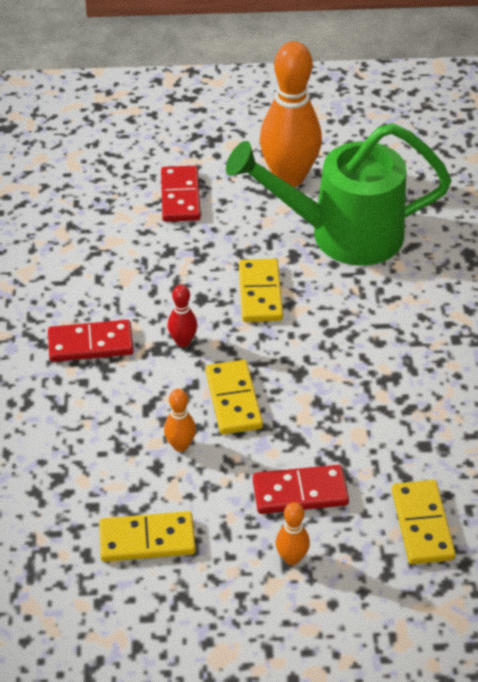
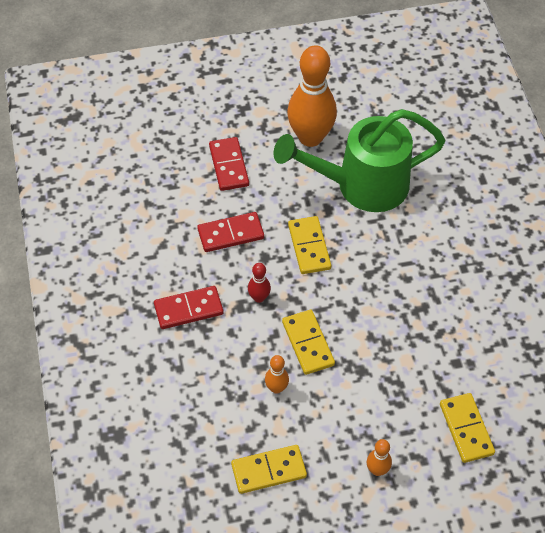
camera: 10 degrees left, 10 degrees up
(300, 492) = (373, 415): red domino -> red domino (230, 234)

